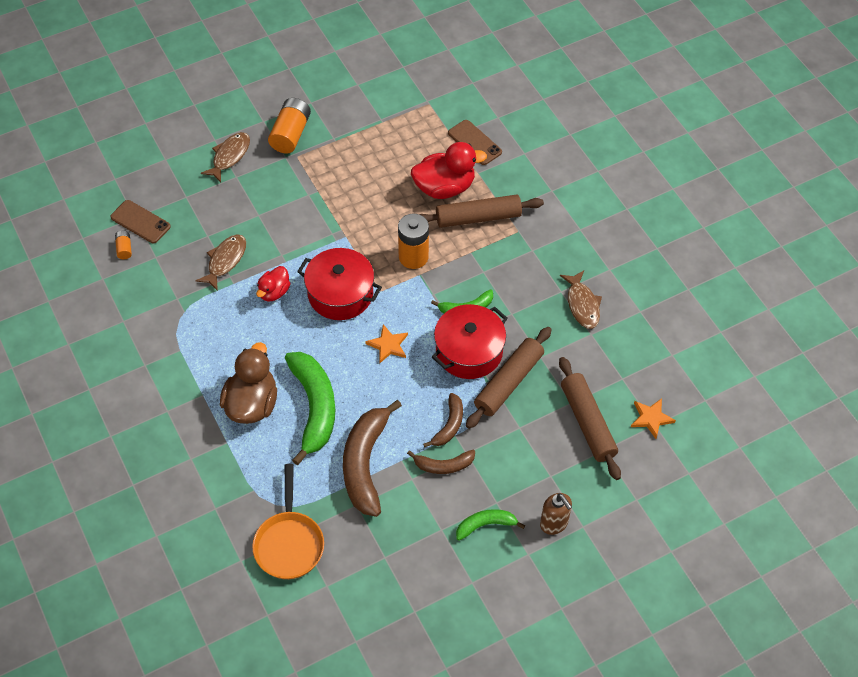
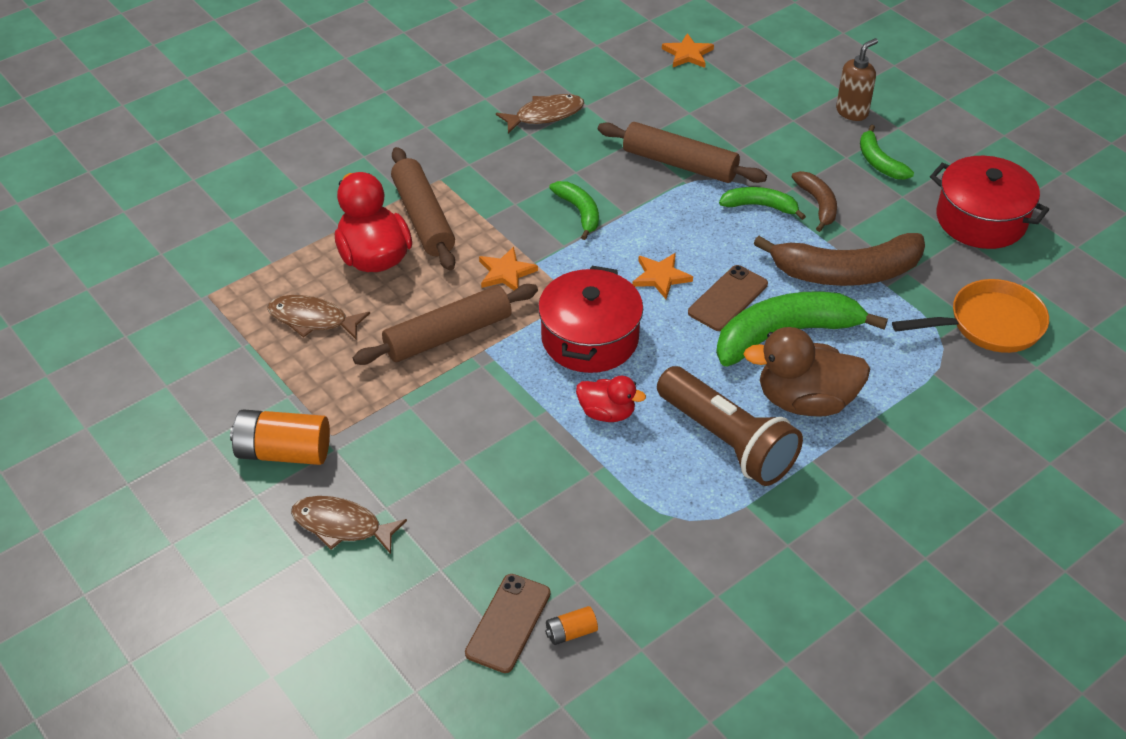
camera: 100 degrees left, 10 degrees down
(225, 261) = (563, 485): brown fish -> brown fish (313, 319)
(232, 351) = (727, 441): none -> brown flashlight
(413, 257) = (506, 272): orange battery -> orange star
(449, 425) = (760, 206): brown banana -> green banana
(469, 351) = (645, 202): red pot -> red pot (981, 219)
(474, 142) = (284, 237): brown phone -> brown phone (727, 298)
(588, 422) = (711, 98): brown rolling pin -> brown rolling pin (448, 335)

